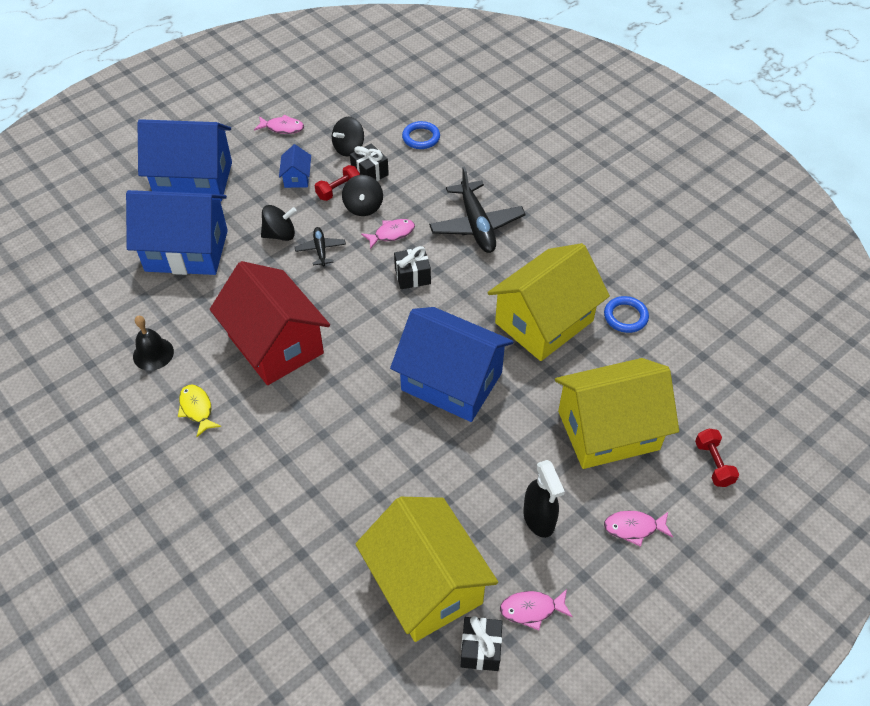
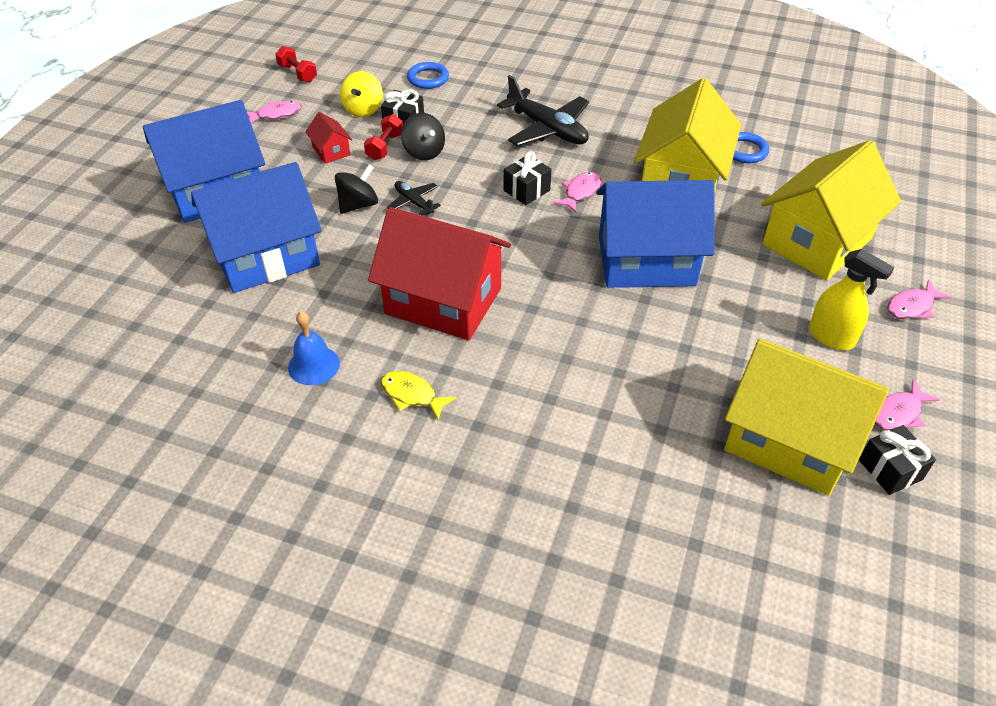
camera: 30 degrees left, 5 degrees down
(153, 354) = (313, 365): black bell -> blue bell
(297, 178) = (331, 151): blue house -> red house
(349, 148) = (363, 109): black spinning top -> yellow spinning top
(391, 234) = (473, 164): pink fish -> pink fish (580, 192)
(539, 519) = (831, 337): black spray bottle -> yellow spray bottle
(713, 463) = (921, 230): red dumbbell -> red dumbbell (298, 73)

